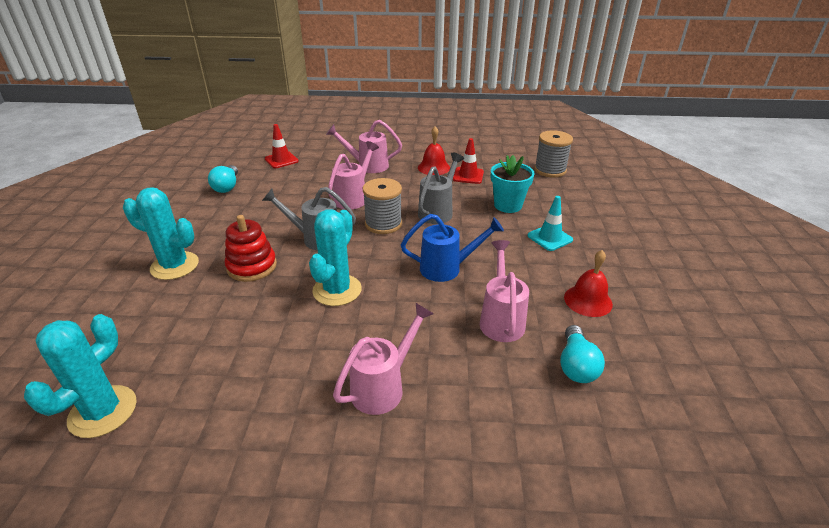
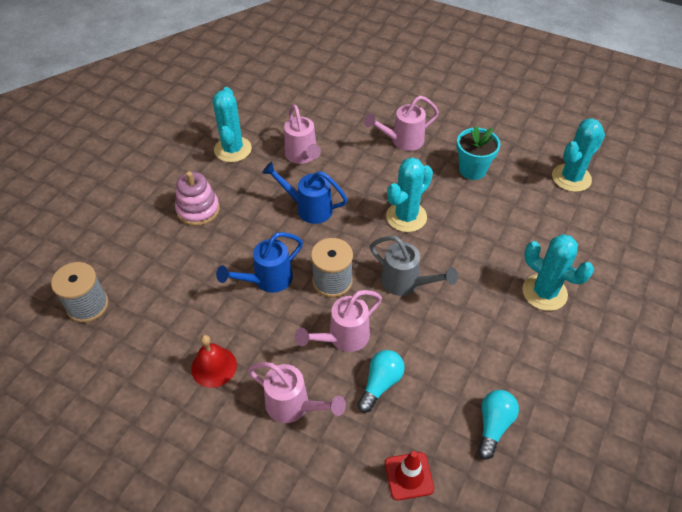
camera: 155 degrees left, 15 degrees up
(252, 266) = (472, 267): red stacking toy -> none
(438, 211) = (267, 280): grey watering can -> blue watering can
(468, 176) = (188, 331): red traffic cone -> none
(501, 319) = (302, 156): pink watering can -> pink watering can turned 45 degrees counterclockwise
(508, 205) = (193, 263): turquoise flower pot -> turquoise flower pot (472, 170)
(550, 238) = (198, 210): turquoise traffic cone -> pink stacking toy
(576, 365) = (284, 117): turquoise light bulb -> turquoise light bulb (380, 384)
(588, 300) = (233, 149): red bell -> turquoise cactus

